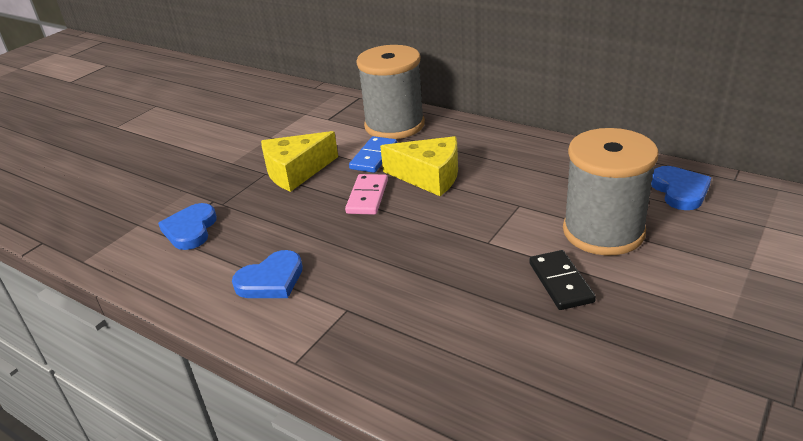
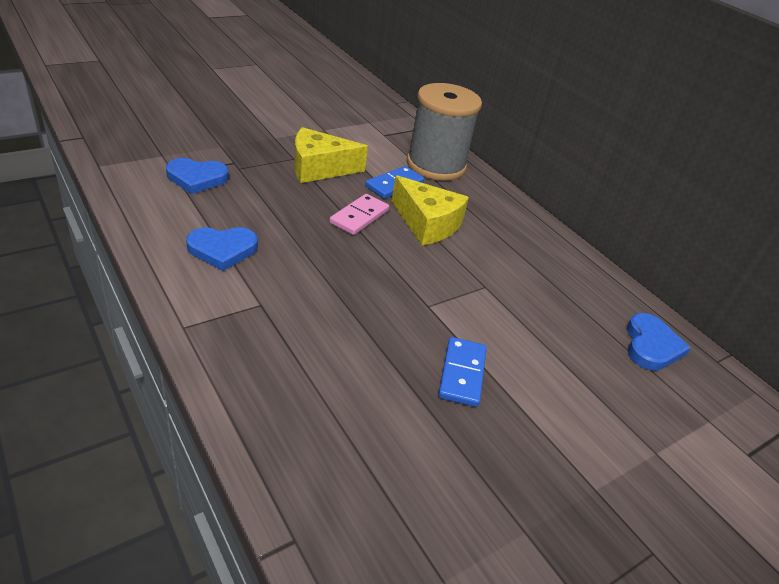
camera: 15 degrees right, 5 degrees up
(190, 230) = (197, 178): blue heart -> blue heart turned 120 degrees counterclockwise
(560, 282) = (462, 373): black domino -> blue domino
(603, 231) = (542, 347): grey spool -> none

